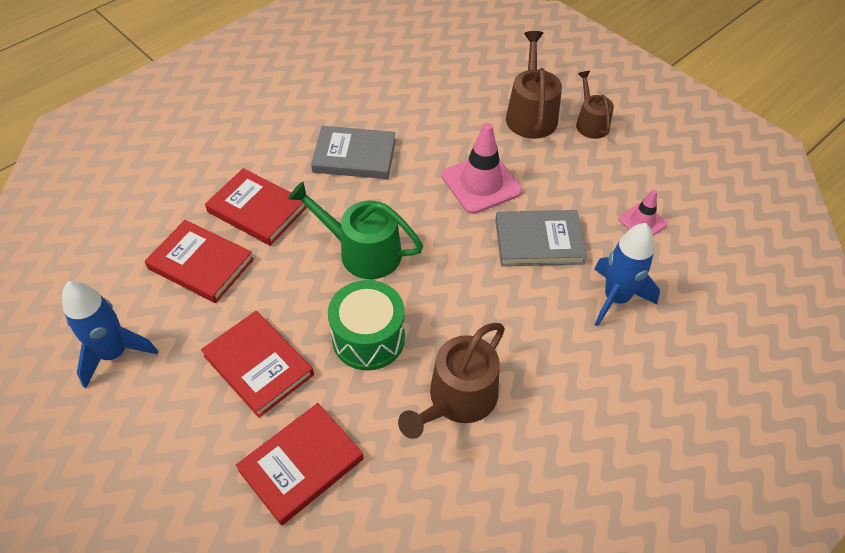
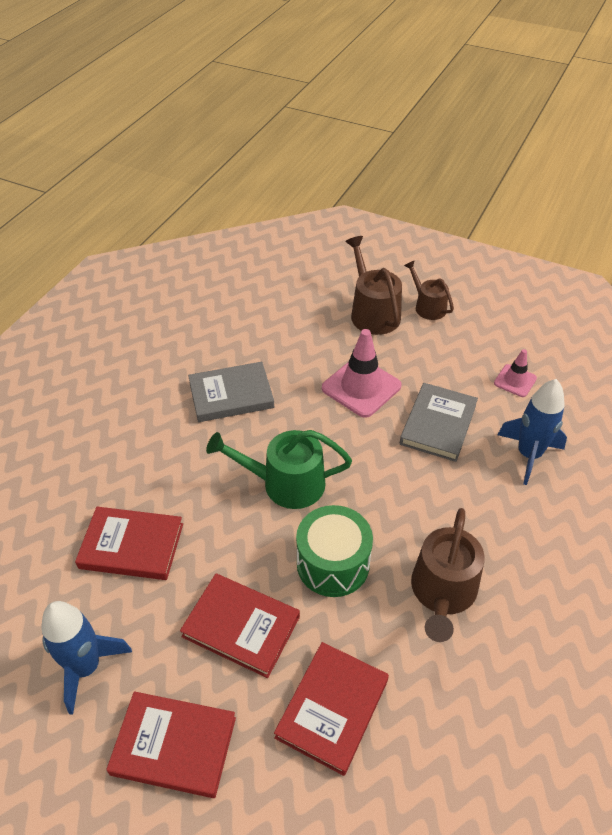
camera: 20 degrees left, 5 degrees down
(257, 210) = (162, 474): red book -> red book (174, 745)
(539, 241) = (438, 424): grey book -> grey book turned 45 degrees counterclockwise

